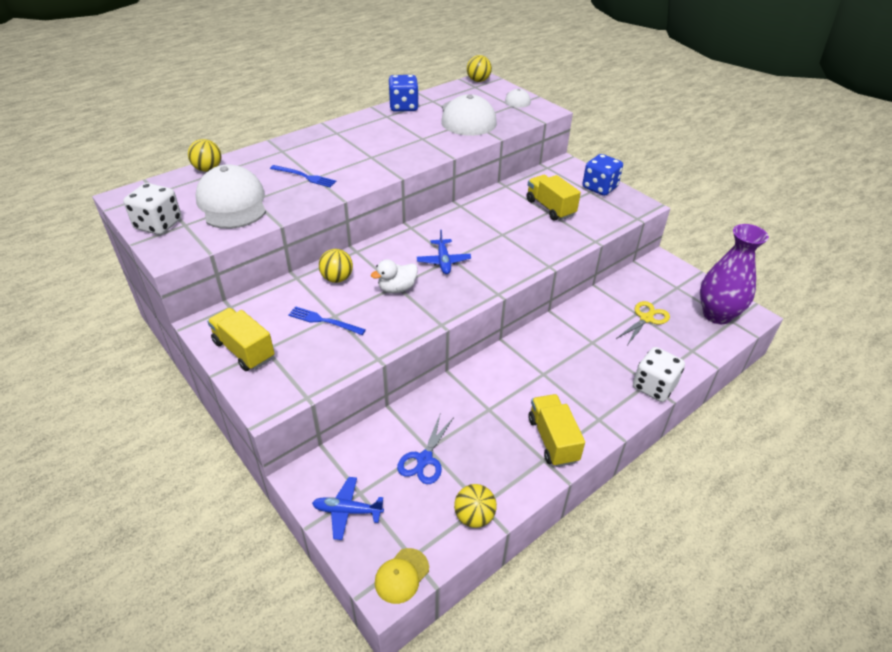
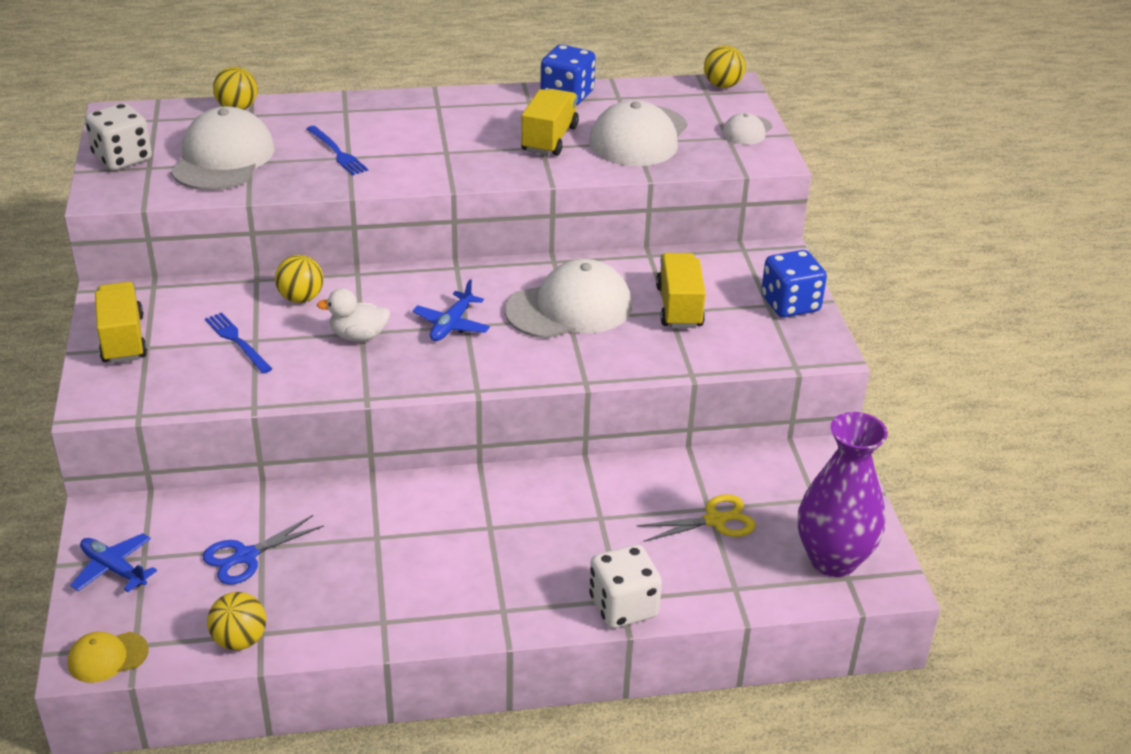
camera: 30 degrees right, 5 degrees down
(496, 228) = (569, 308): none -> white cap
(553, 440) = (418, 606): yellow truck -> yellow truck (549, 139)

